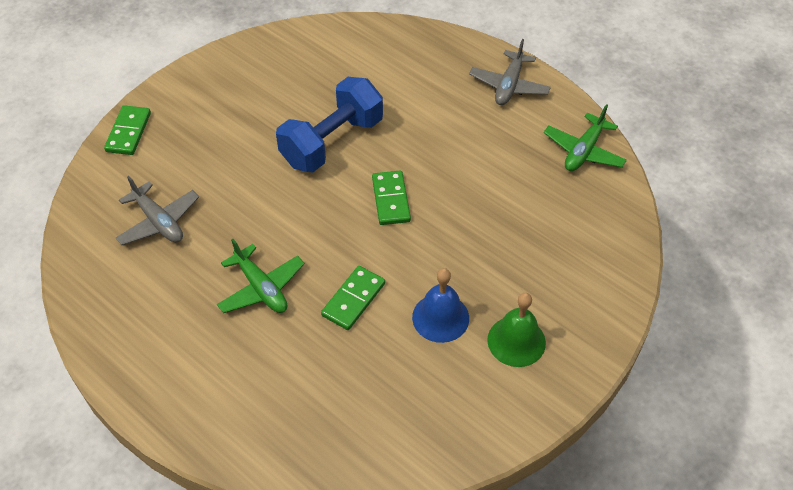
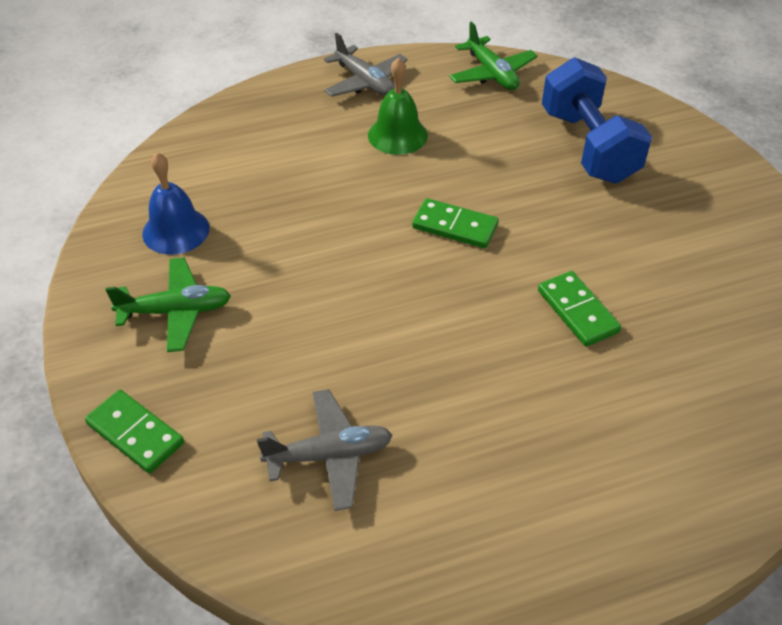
camera: 60 degrees left, 5 degrees down
(261, 288) = (511, 387): green plane -> green plane (176, 311)
(332, 142) = (330, 240): blue dumbbell -> blue dumbbell (588, 146)
(440, 317) = (641, 253): blue bell -> blue bell (176, 230)
(516, 341) = (700, 212): green bell -> green bell (397, 135)

